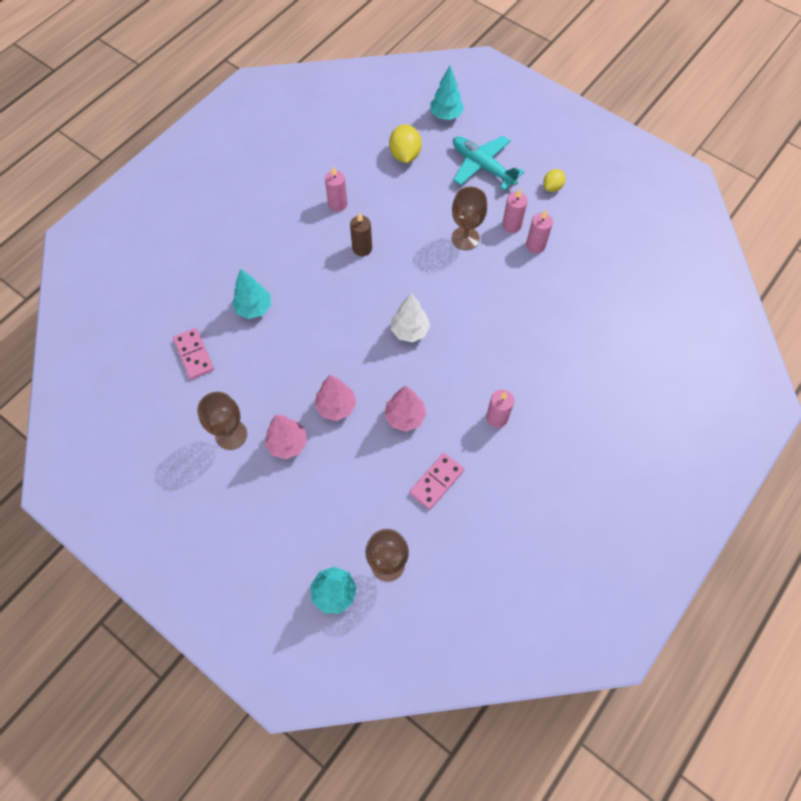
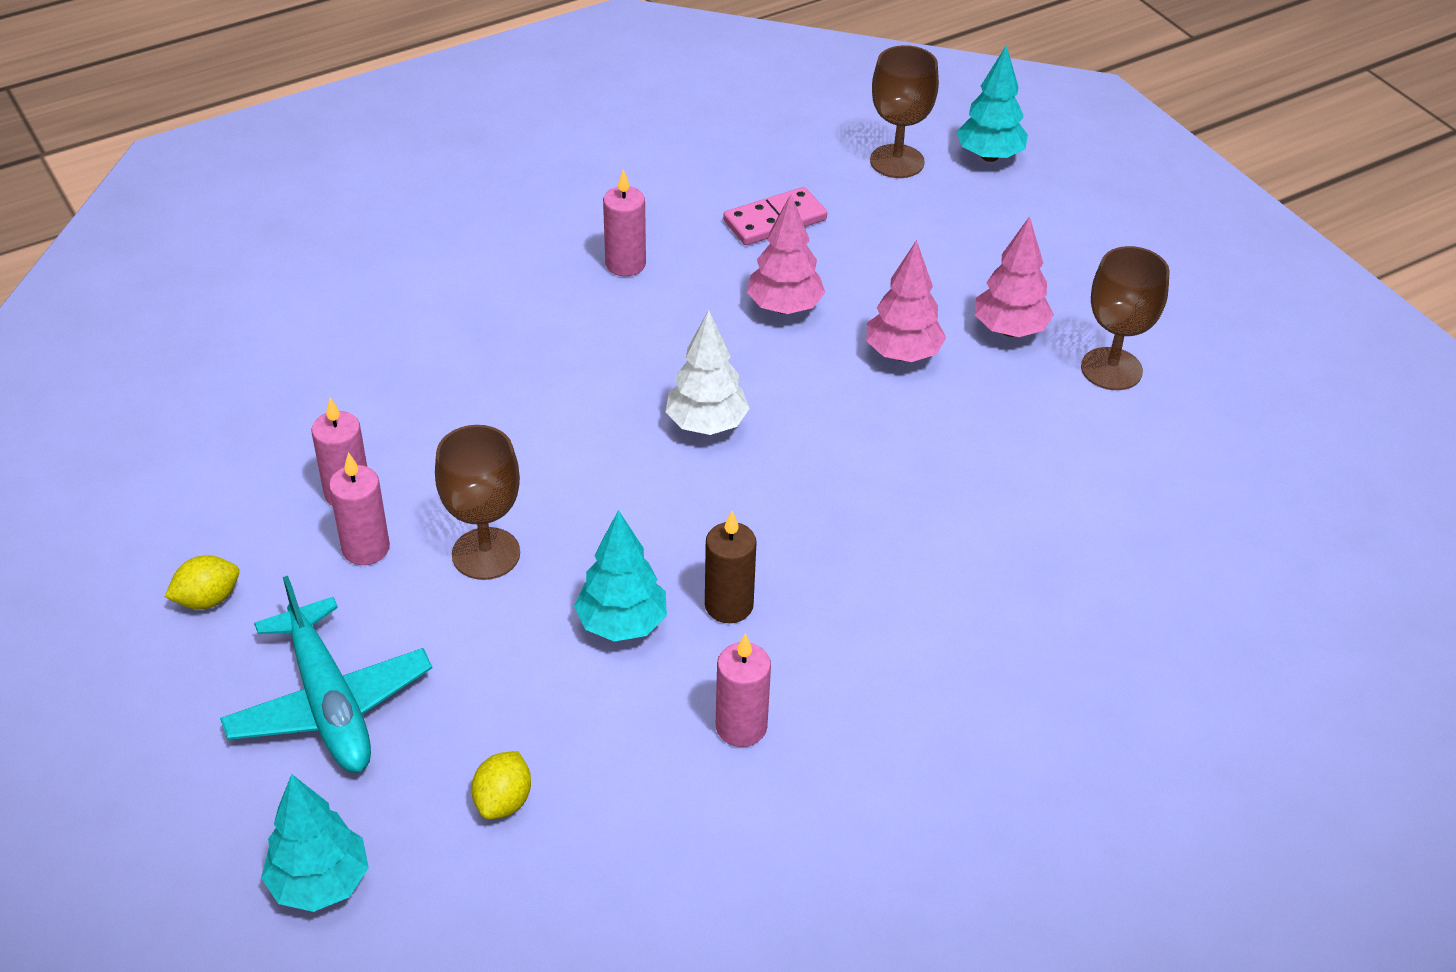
camera: 160 degrees left, 20 degrees down
(194, 355) = (1166, 512): pink domino -> none
(254, 308) = (1017, 559): turquoise tree -> turquoise tree (622, 624)
(405, 155) = (503, 801): yellow lemon -> yellow lemon, size x0.62

